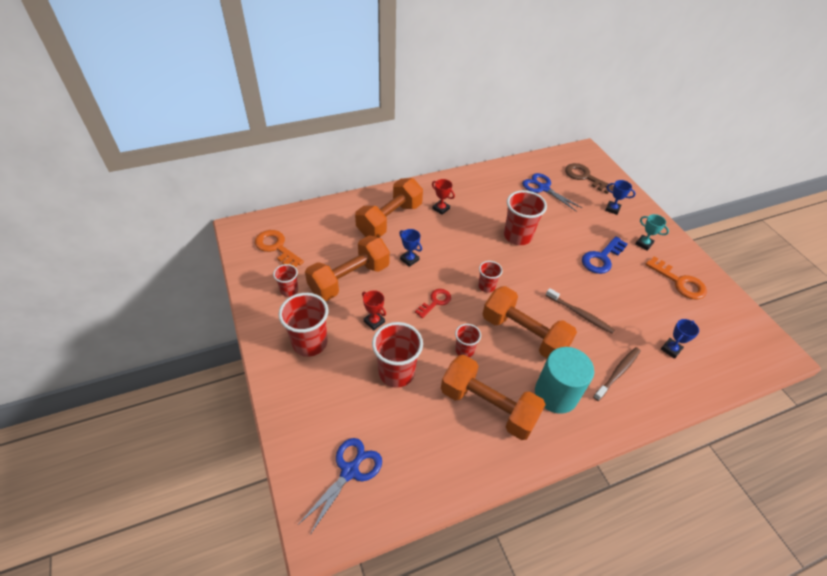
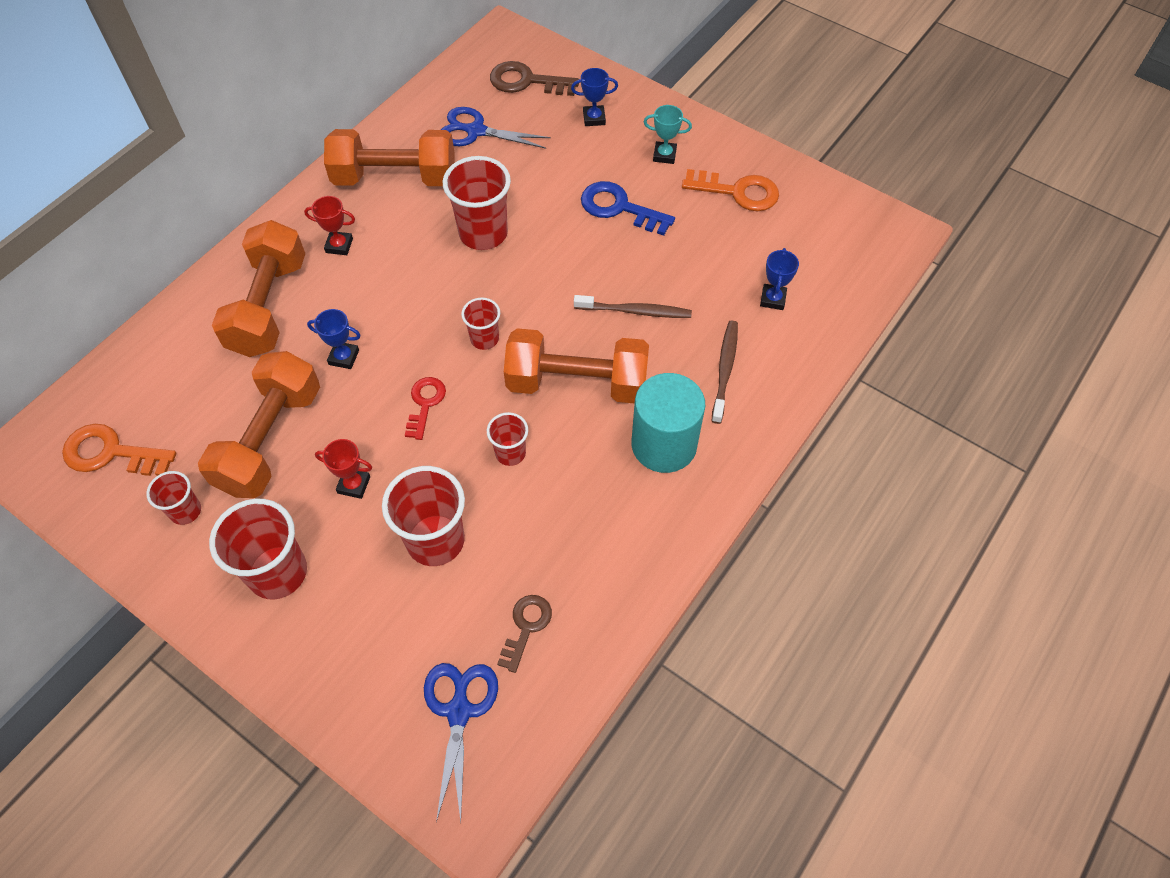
camera: 30 degrees left, 10 degrees up
(415, 448) = (526, 627): none -> brown key
(488, 406) = (587, 513): orange dumbbell -> orange dumbbell (395, 178)
(601, 258) = (619, 208): blue key -> blue key turned 105 degrees clockwise

